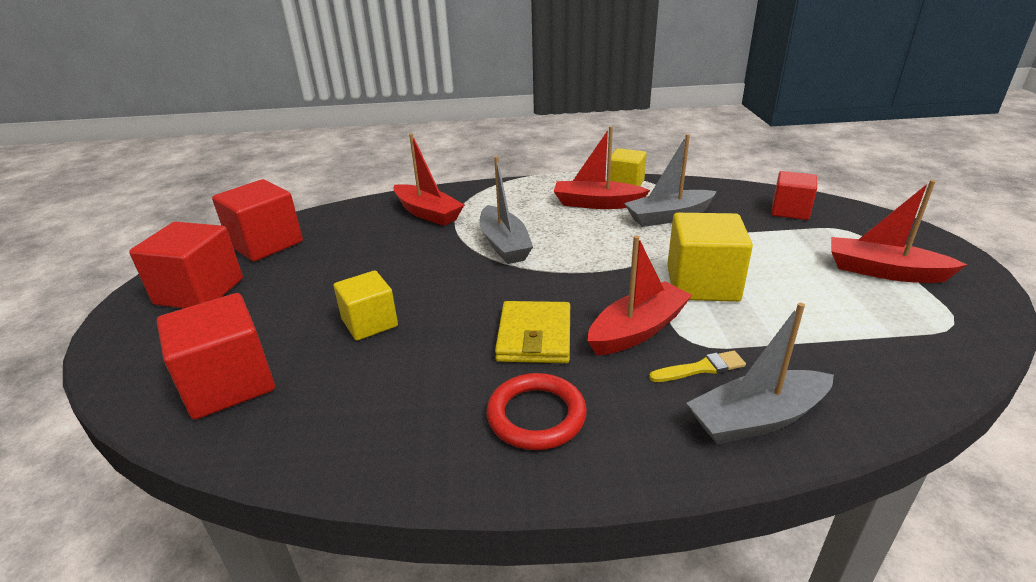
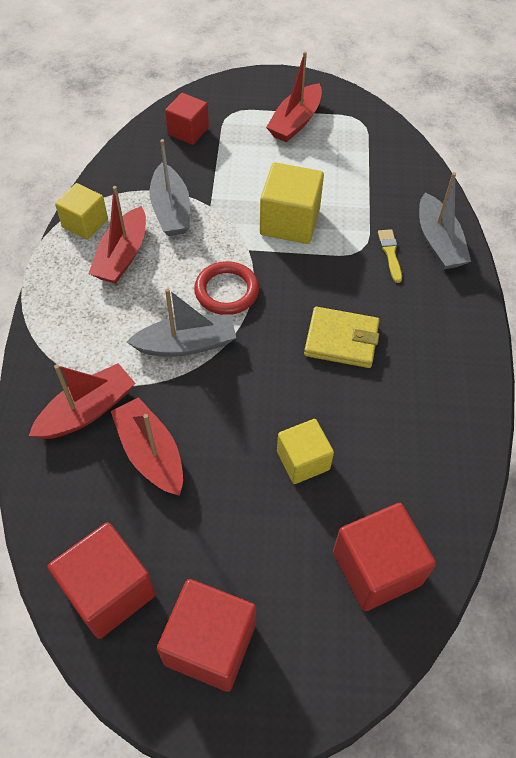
camera: 85 degrees left, 25 degrees up
(536, 415) = (429, 351): red ring -> red ring (226, 291)
(637, 330) = (343, 276): red boat -> red boat (151, 453)

